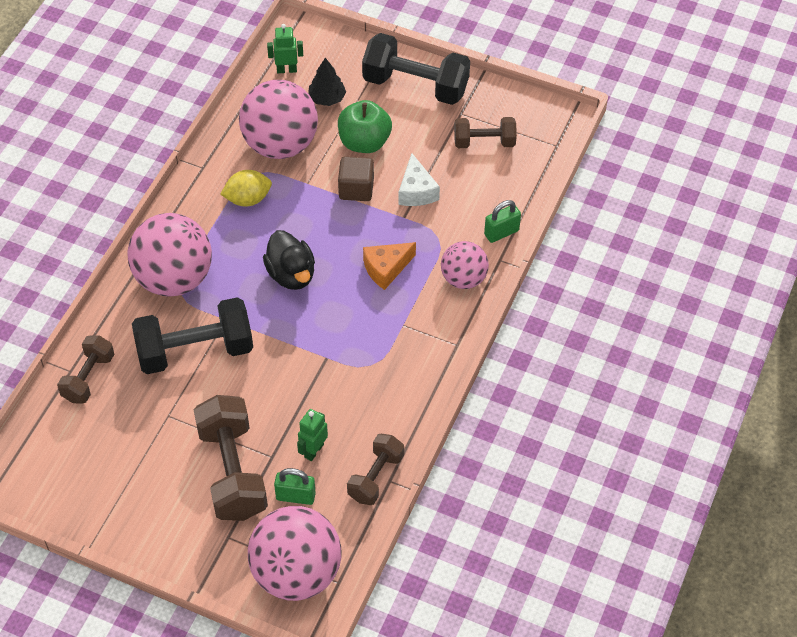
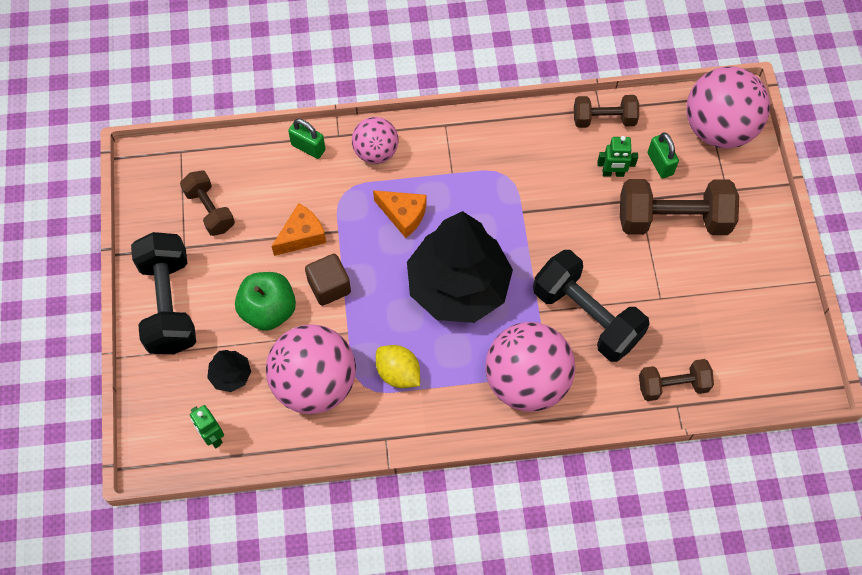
camera: 120 degrees left, 10 degrees up
(232, 471) = (673, 220): brown dumbbell -> brown dumbbell turned 45 degrees clockwise
(291, 274) = (458, 286): black duck -> black tree
(416, 191) = (302, 236): white cheese -> orange cheese

